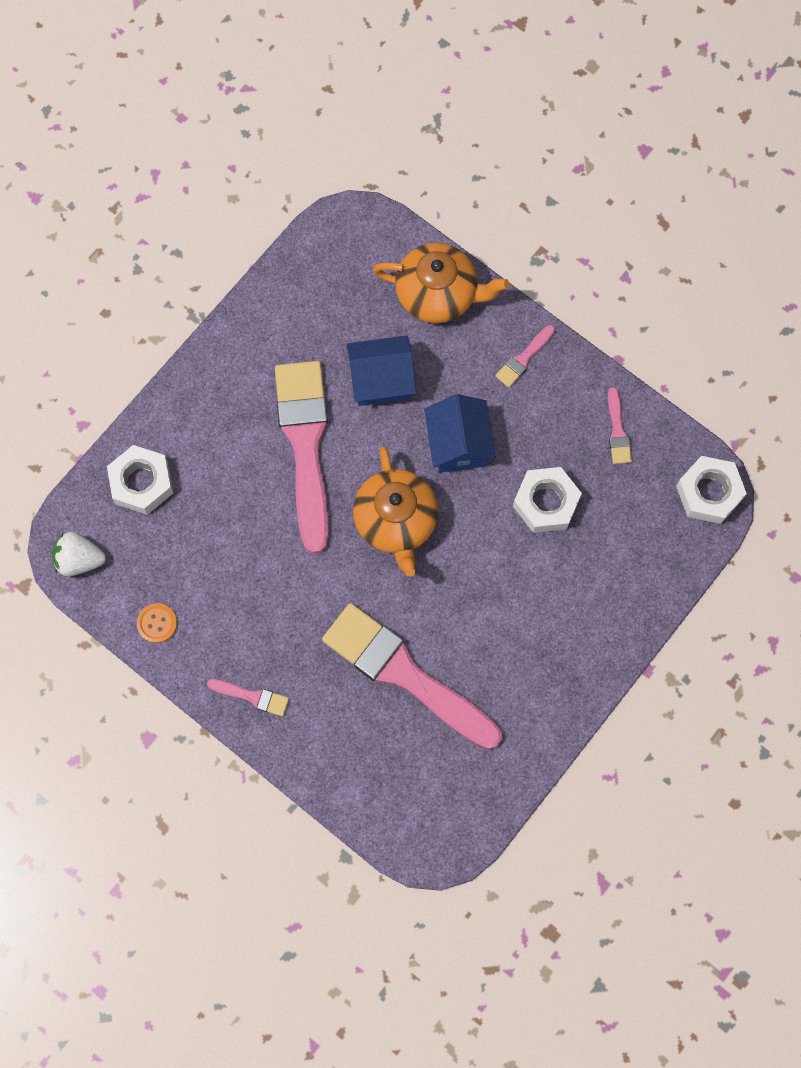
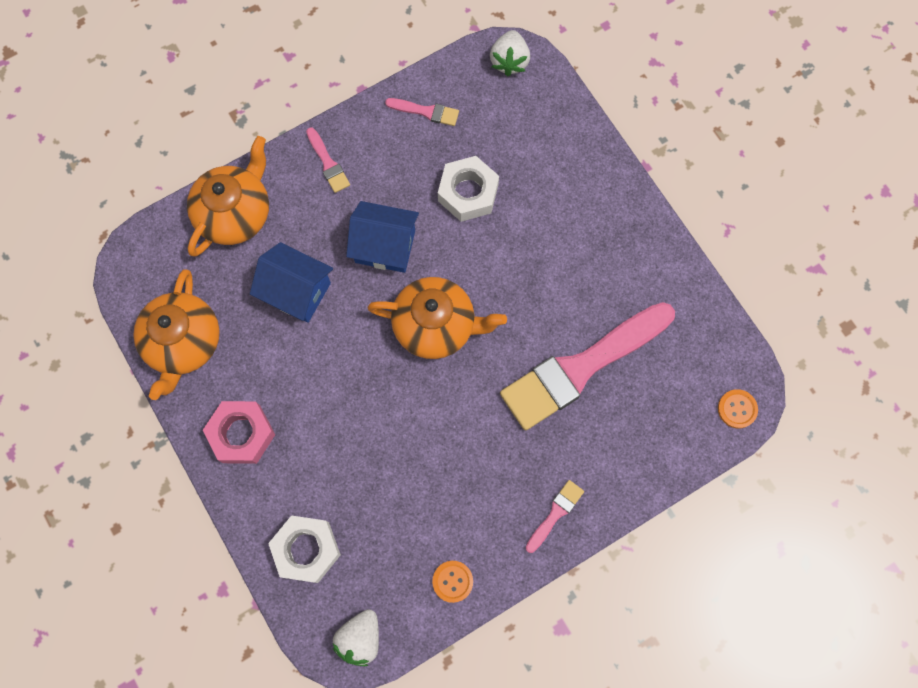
camera: 70 degrees left, 0 degrees up
(227, 385) = (241, 434): none -> pink nut
(293, 300) = (183, 343): none -> orange teapot
(305, 445) = (331, 381): pink brush -> none
(381, 380) = (296, 291): blue house -> blue house turned 75 degrees counterclockwise
(419, 841) = (737, 409): none -> orange button
(709, 493) = (509, 61): white nut -> white strawberry

